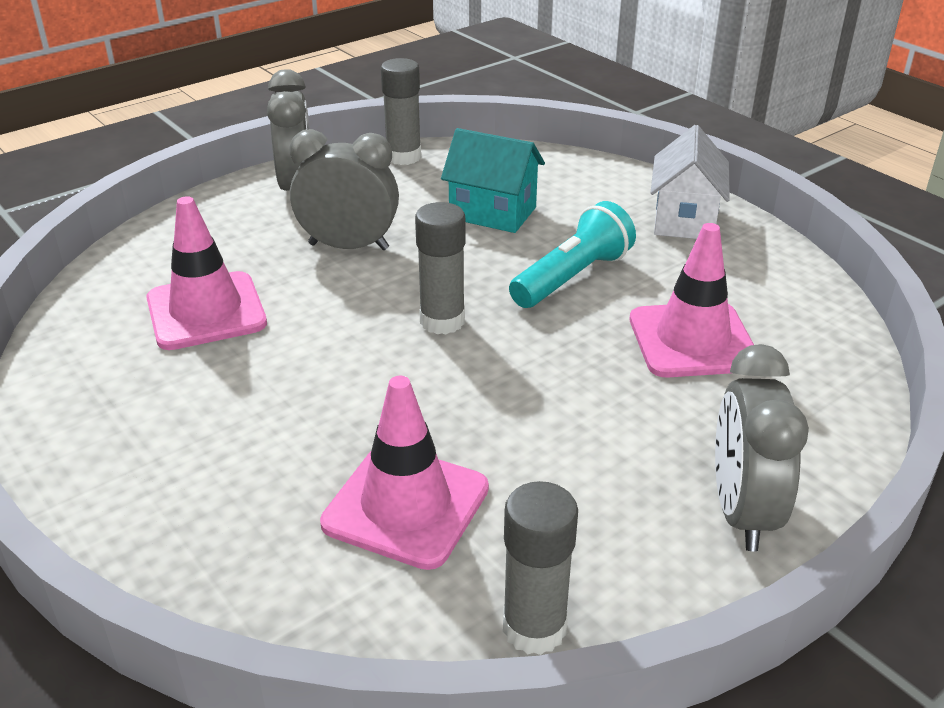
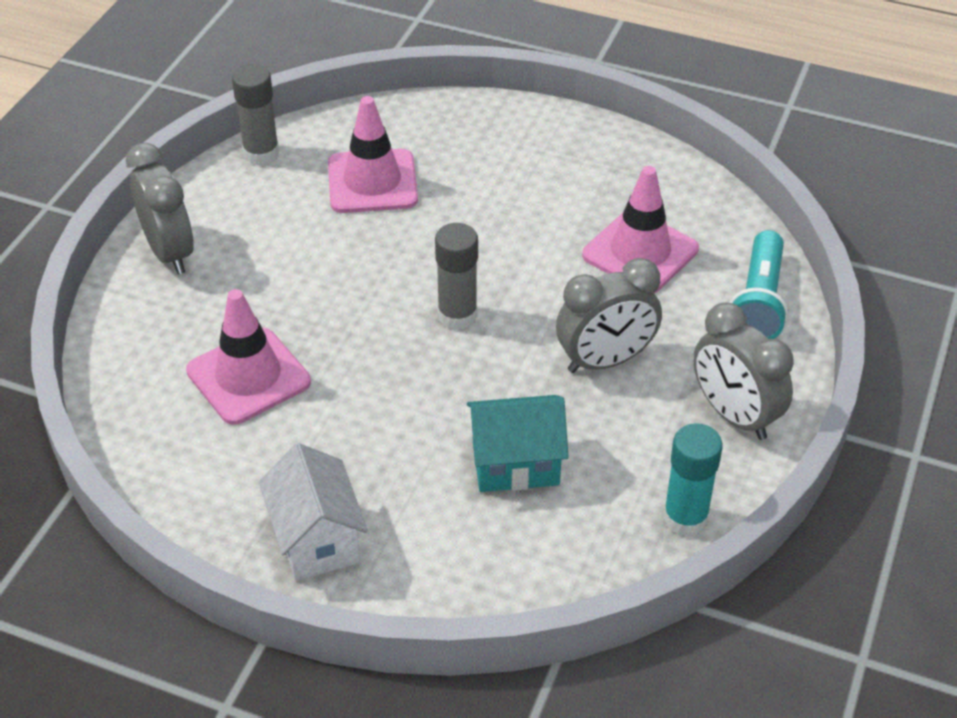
camera: 150 degrees right, 10 degrees up
(403, 157) = (685, 518): grey glue stick -> turquoise glue stick
(572, 277) = (384, 407): turquoise flashlight -> turquoise flashlight (759, 302)

